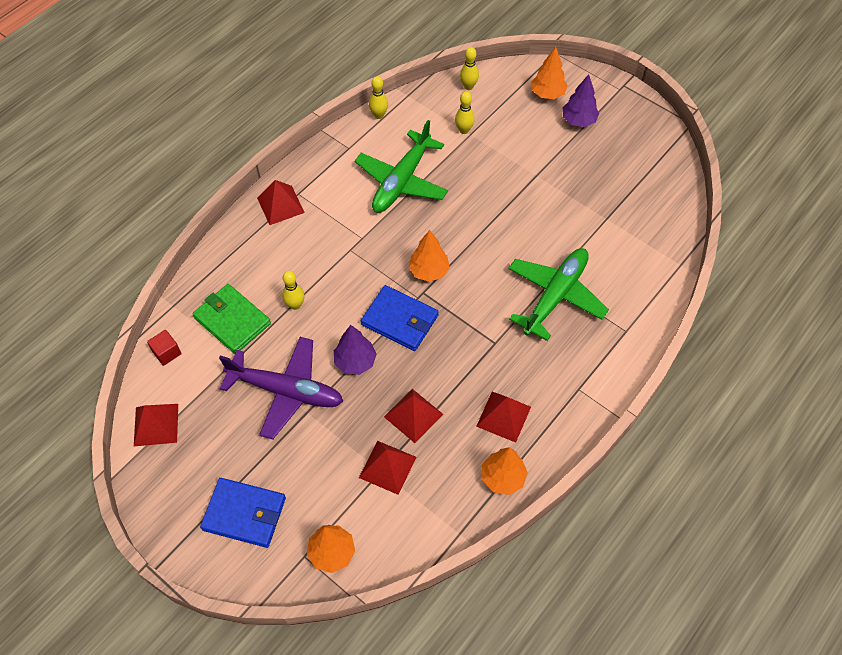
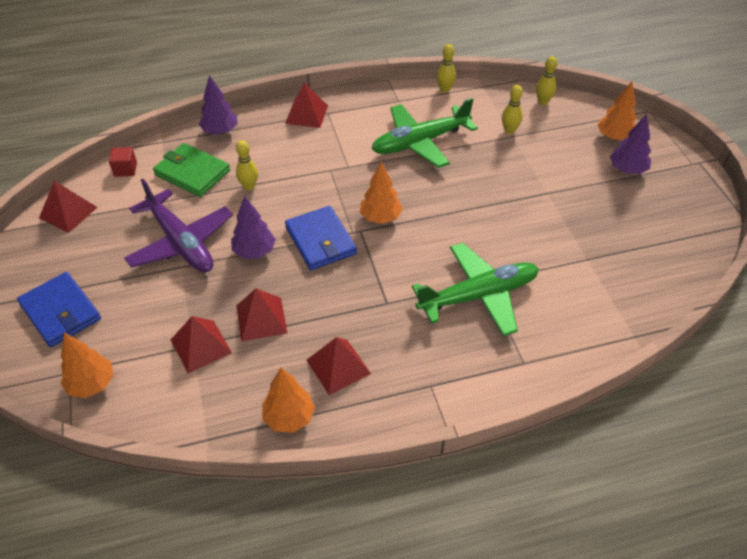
camera: 35 degrees right, 10 degrees down
(218, 265) = (220, 131): none -> purple tree
(232, 320) = (192, 173): green wallet -> green wallet turned 45 degrees counterclockwise

